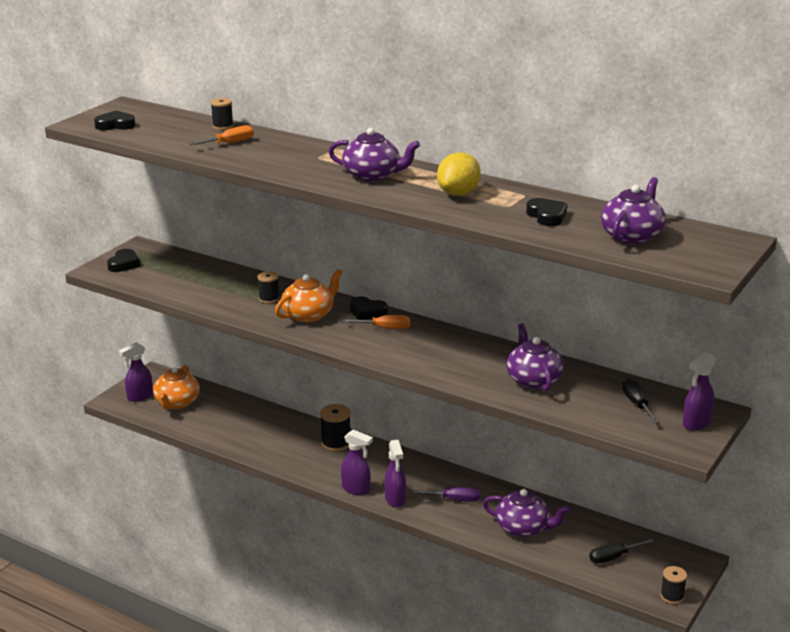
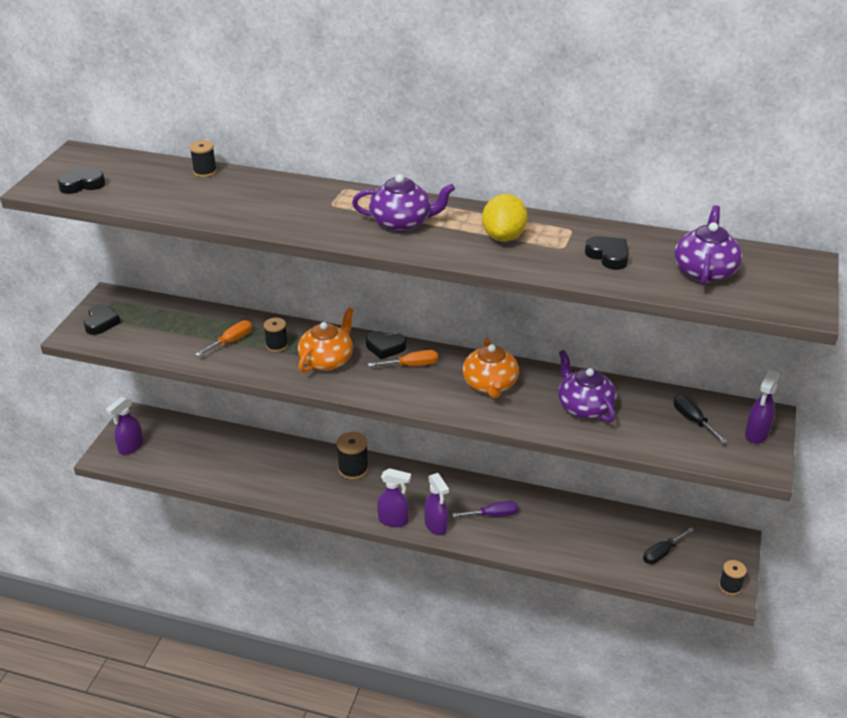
camera: 15 degrees left, 10 degrees up
(177, 402) = (173, 448): orange teapot -> orange teapot (490, 385)
(230, 143) = (225, 195): orange screwdriver -> orange screwdriver (231, 341)
(523, 528) = (568, 536): purple teapot -> none

